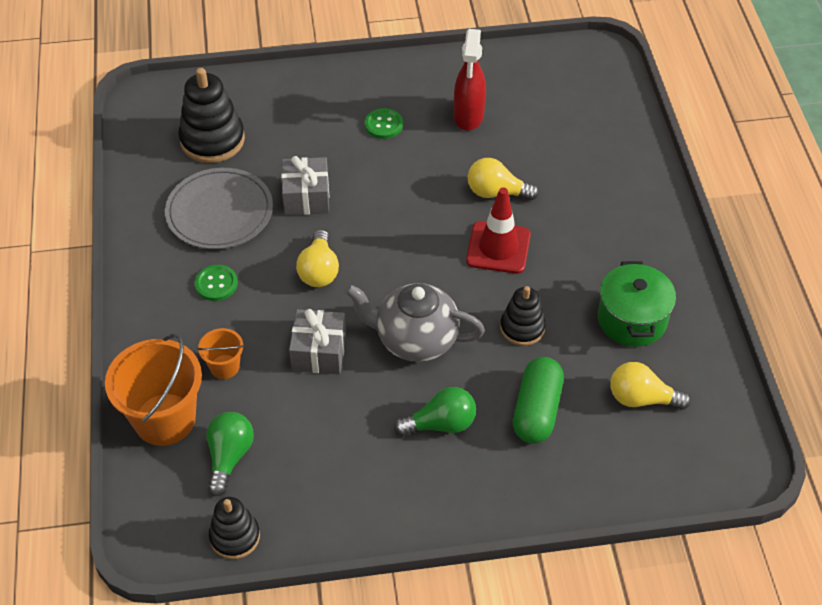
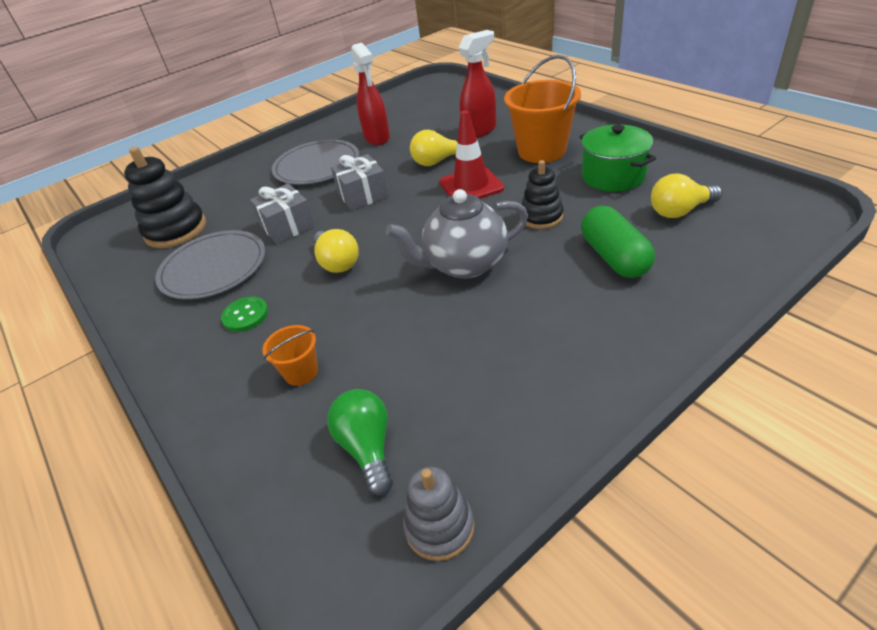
camera: 25 degrees left, 10 degrees down
(165, 419) = (266, 453): orange bucket -> orange bucket (542, 151)
(235, 537) = (439, 527): black stacking toy -> grey stacking toy
(319, 352) = (387, 314): grey gift -> grey gift (363, 195)
(383, 125) = (317, 166): green button -> grey plate
(441, 424) = (548, 307): green light bulb -> none
(574, 171) = (480, 130): none -> red spray bottle

